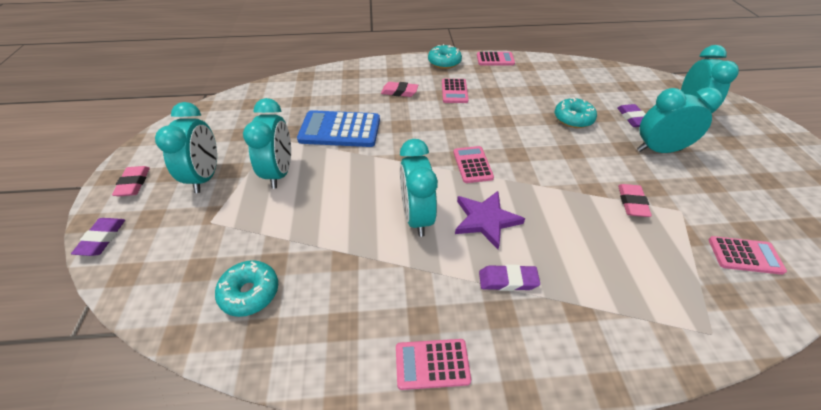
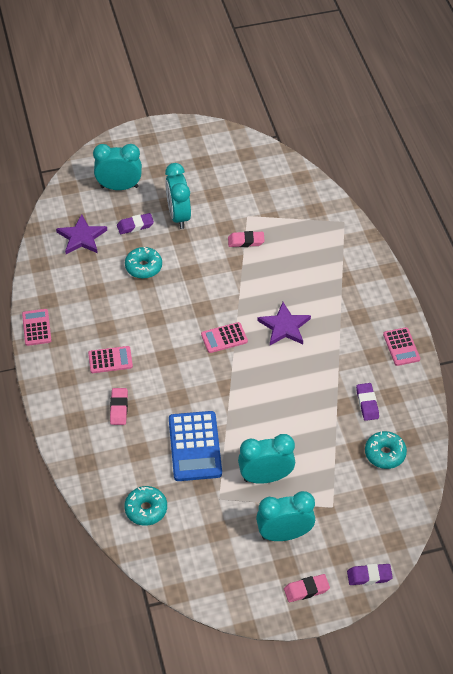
camera: 100 degrees left, 5 degrees up
(416, 217) = (292, 369): turquoise clock -> none
(444, 62) = (49, 375): turquoise donut -> turquoise donut (146, 509)
(507, 280) = (334, 313): purple eraser -> purple eraser (367, 403)
(606, 86) = (81, 237): none -> purple star
(745, 255) = (281, 193): pink calculator -> none

